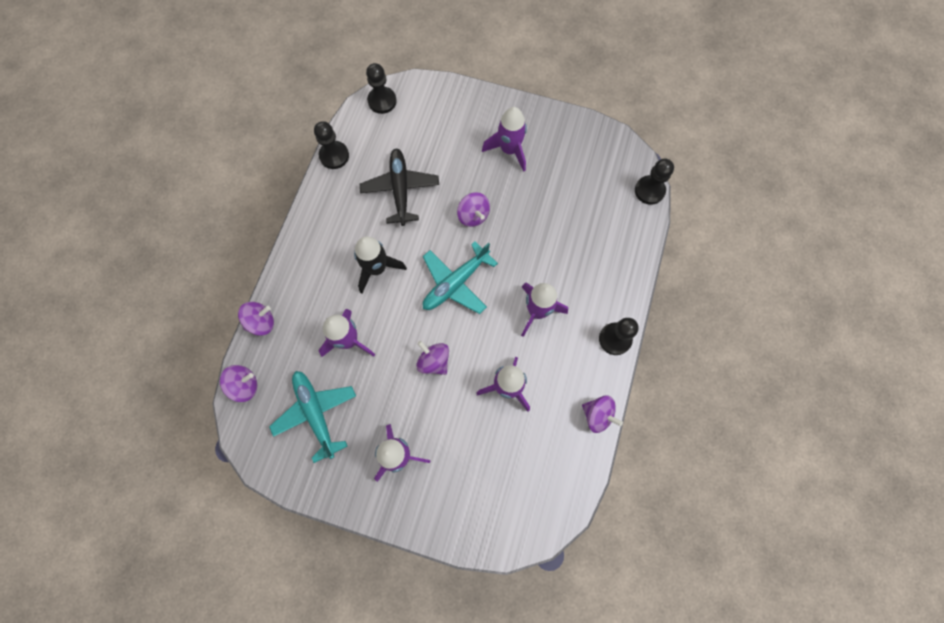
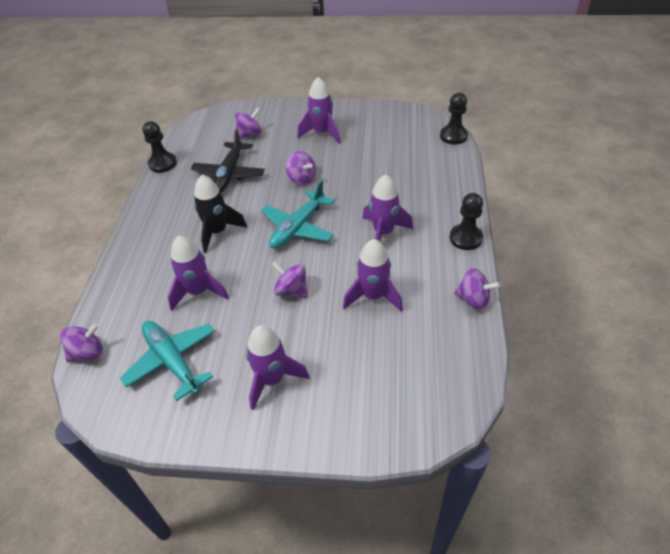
camera: 10 degrees left, 25 degrees down
(261, 322) = (103, 295): purple spinning top -> purple spinning top (250, 134)
(382, 101) = (201, 123): black pawn -> none
(400, 189) = (229, 174): black plane -> black plane turned 150 degrees counterclockwise

